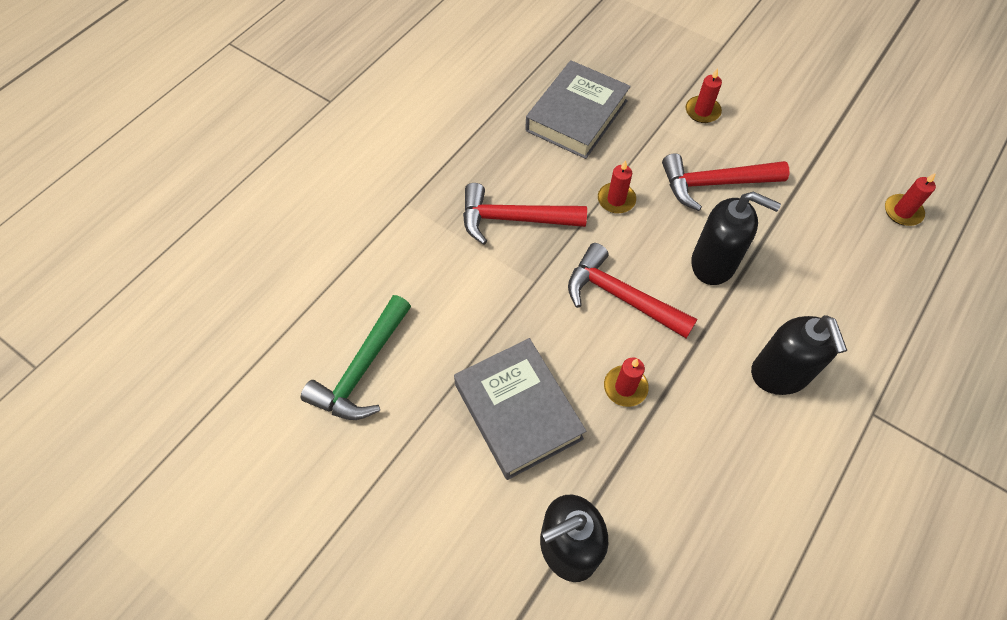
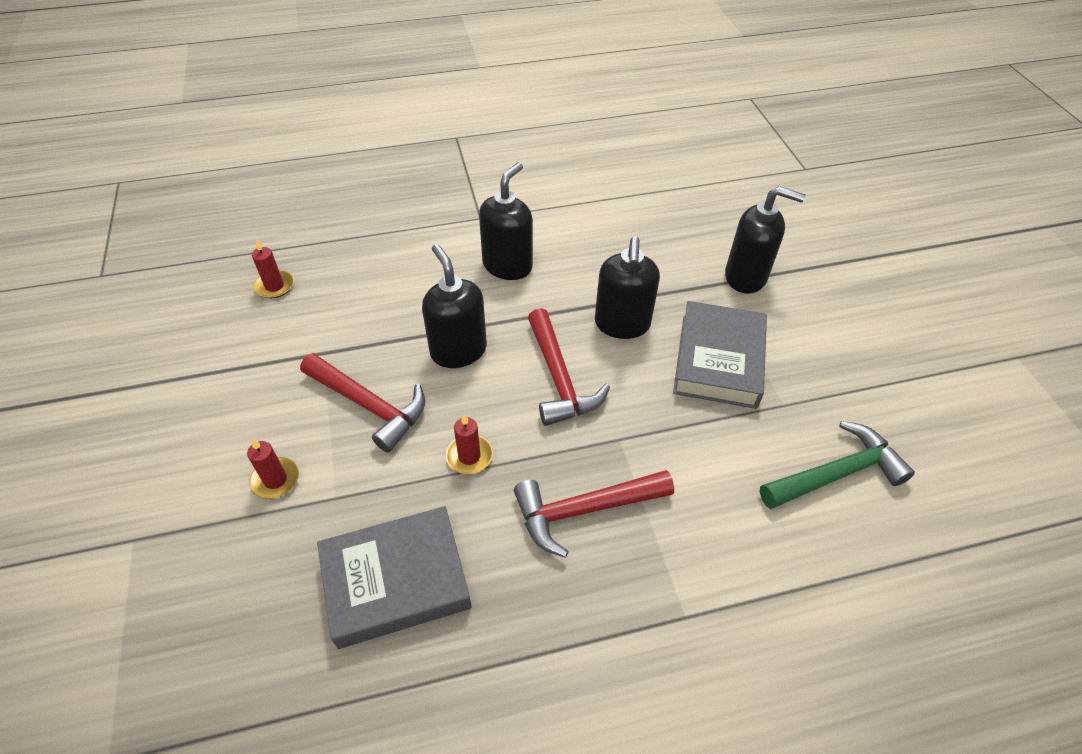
camera: 140 degrees left, 10 degrees down
(514, 219) = (584, 510): red hammer -> red hammer turned 120 degrees clockwise
(625, 387) = (622, 324): red candle -> black soap dispenser

